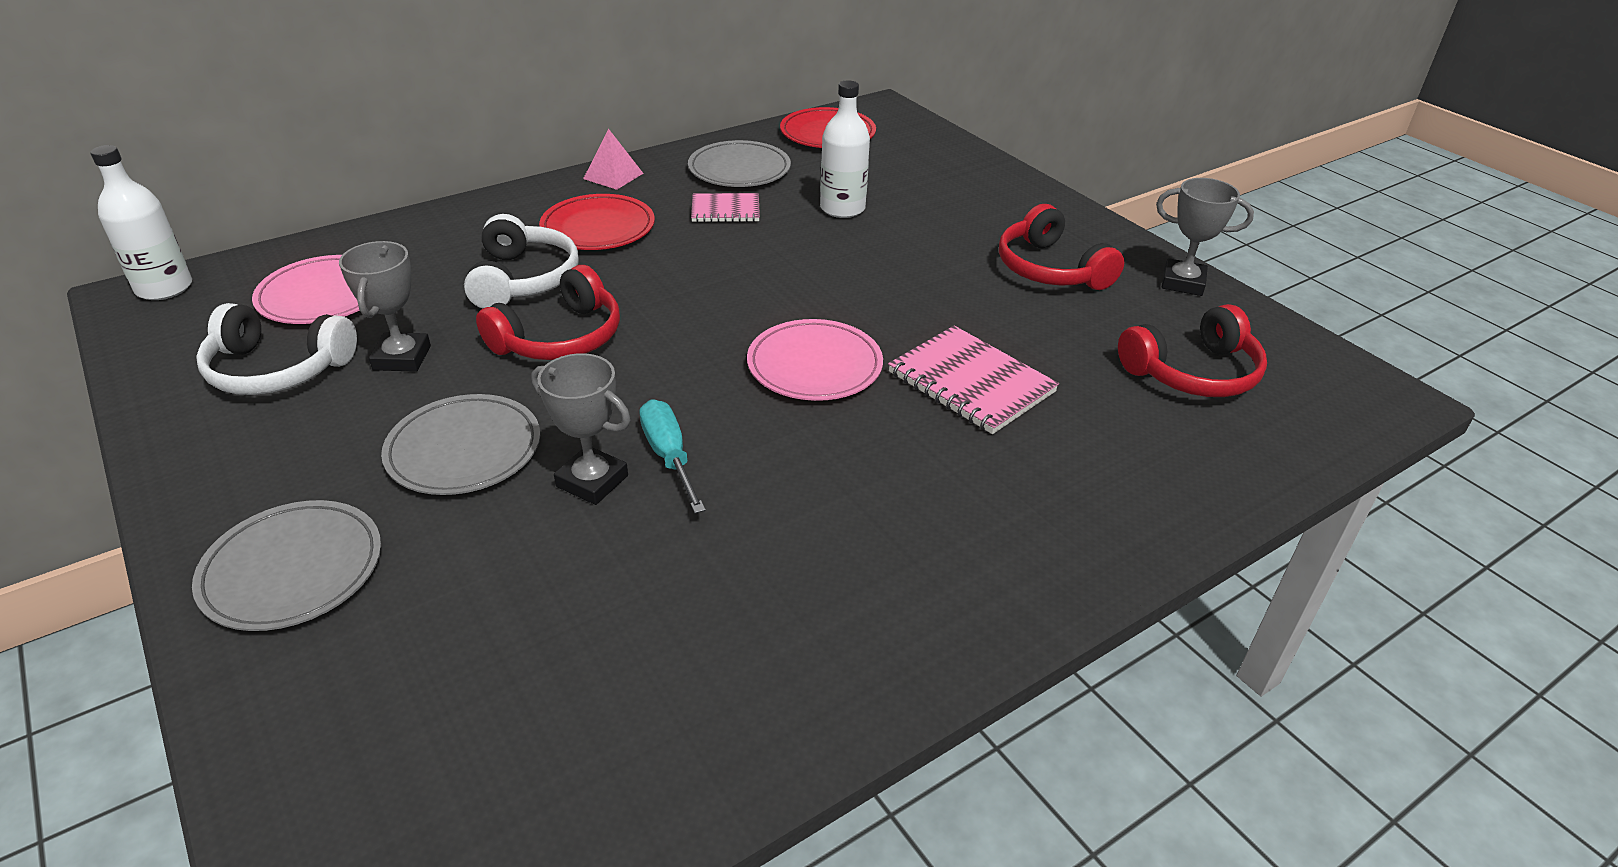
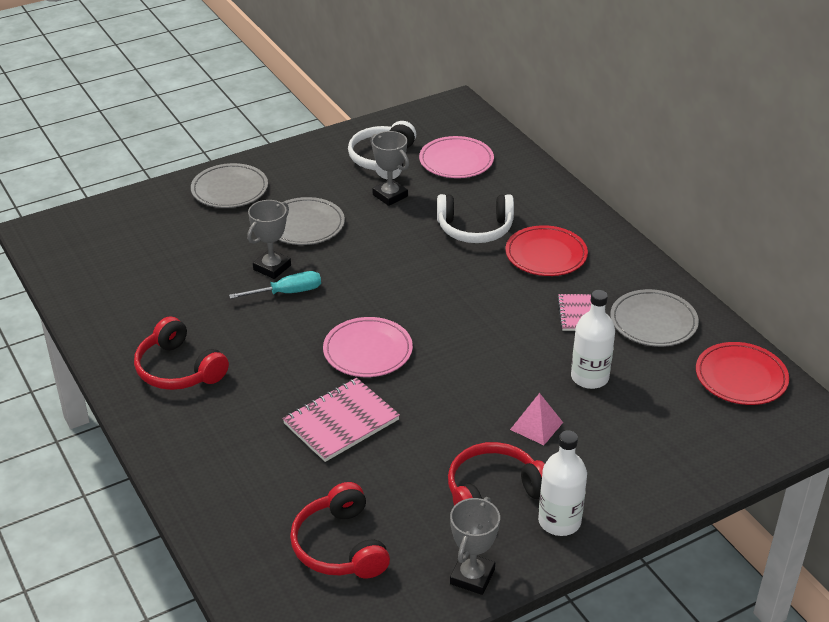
camera: 95 degrees right, 0 degrees up
(164, 288) = (464, 111): white bottle -> white bottle (559, 521)
(402, 358) = (390, 195): grey trophy -> grey trophy turned 45 degrees clockwise
(560, 337) = (407, 248): red headphones -> red headphones (179, 369)
(613, 176) = (630, 257): pink pyramid -> pink pyramid (536, 425)

